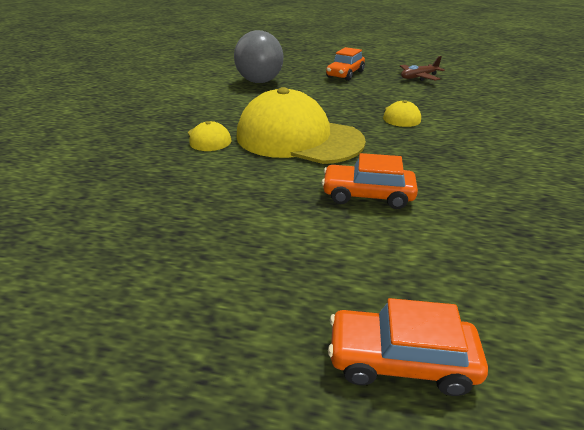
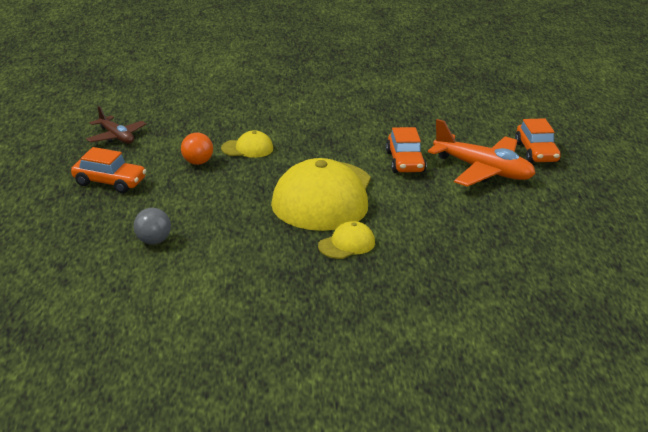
camera: 105 degrees left, 5 degrees down
(260, 82) = (153, 241): grey ball -> grey ball, size x0.52
(333, 260) = (483, 170): none -> orange plane
(373, 98) = (197, 162): none -> orange ball

